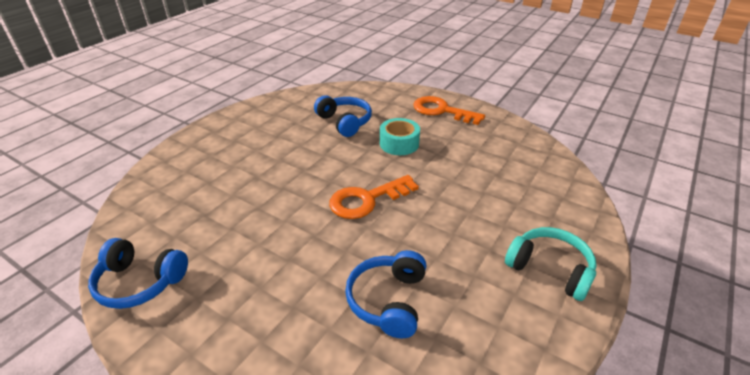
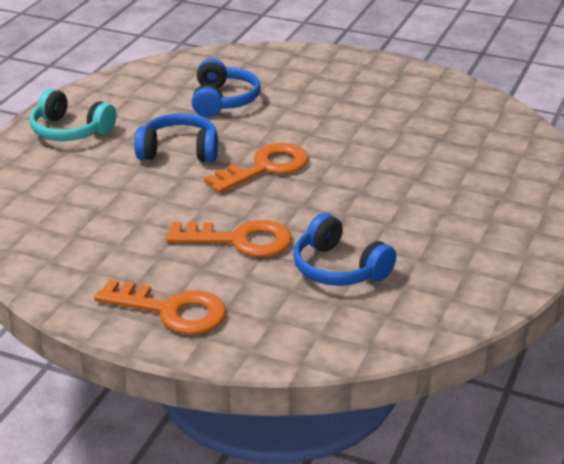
camera: 170 degrees right, 5 degrees down
(140, 282) = (447, 92): blue headphones -> blue headphones (179, 151)
(399, 143) = (239, 240): turquoise tape -> orange key

